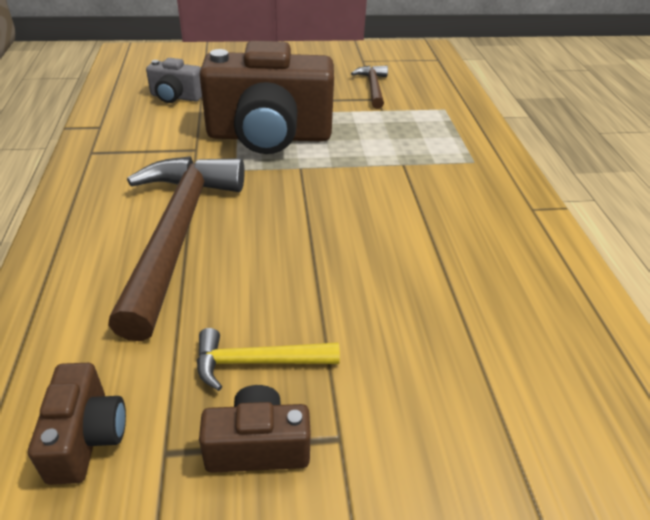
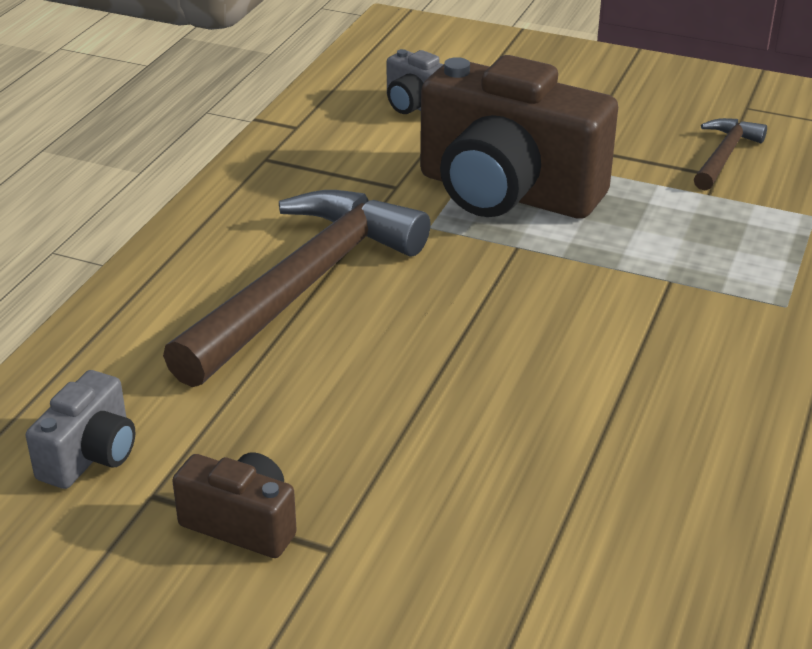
camera: 30 degrees right, 5 degrees down
(86, 437) = (90, 455): brown camera -> grey camera
(258, 362) = (297, 449): yellow hammer -> none

